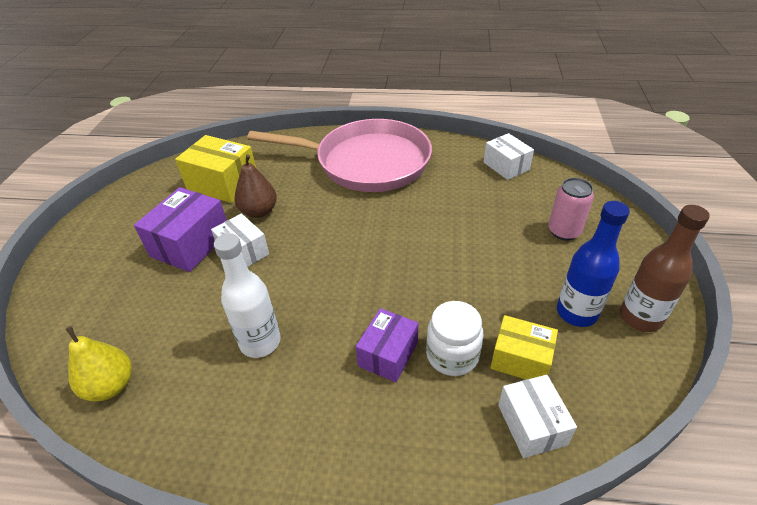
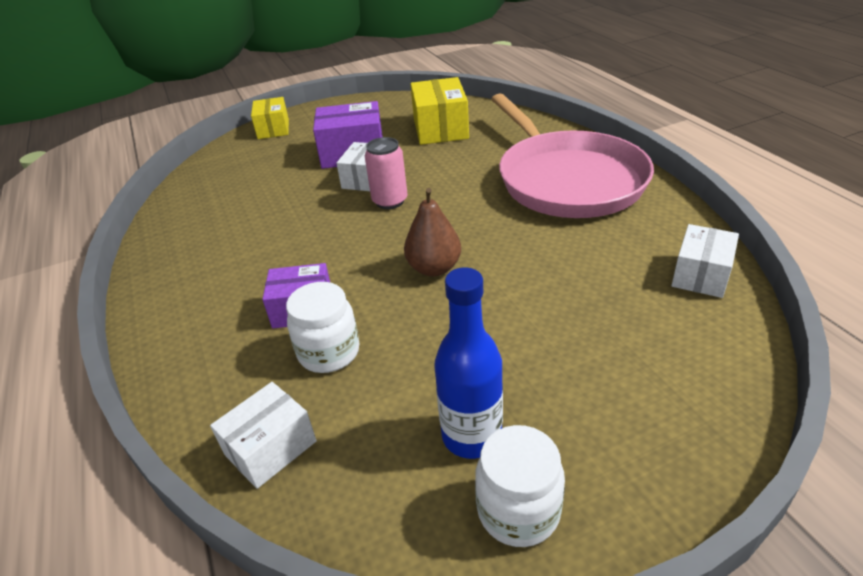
camera: 60 degrees right, 5 degrees down
(111, 386) = (193, 196): yellow pear -> none
(259, 211) = (423, 161): brown pear -> brown pear (434, 268)
(260, 342) = (271, 235): white bottle -> none
(520, 359) = (357, 408): yellow box -> yellow box (273, 129)
(564, 231) = (623, 375): pink can -> pink can (390, 201)
(640, 317) = (518, 511): brown bottle -> white jar

